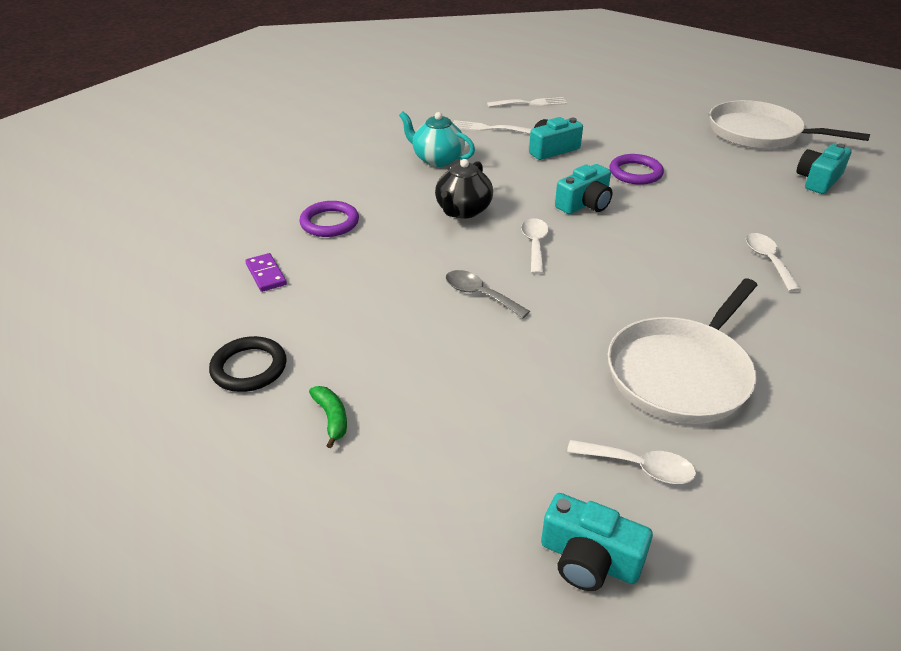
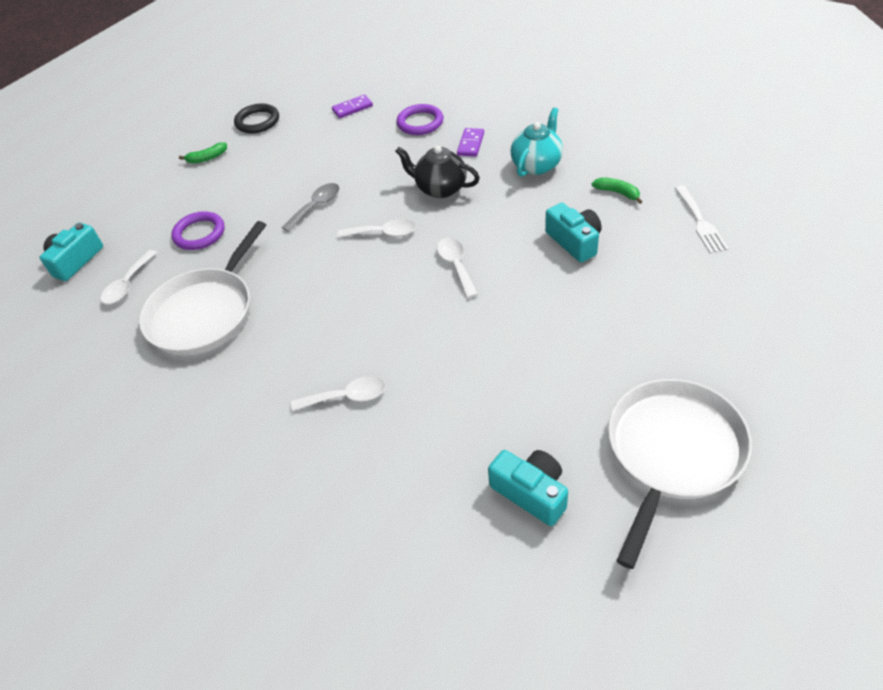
camera: 95 degrees right, 10 degrees up
(388, 192) = (471, 144): none -> purple domino
(488, 128) = (617, 193): white fork -> green banana
(585, 204) = (456, 265): turquoise camera -> white spoon
(635, 173) = (528, 307): purple ring -> purple ring (199, 234)
(681, 373) = (205, 313): white pan -> white pan turned 105 degrees counterclockwise

